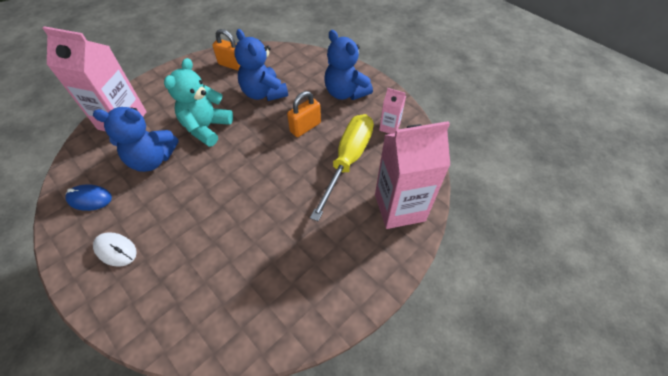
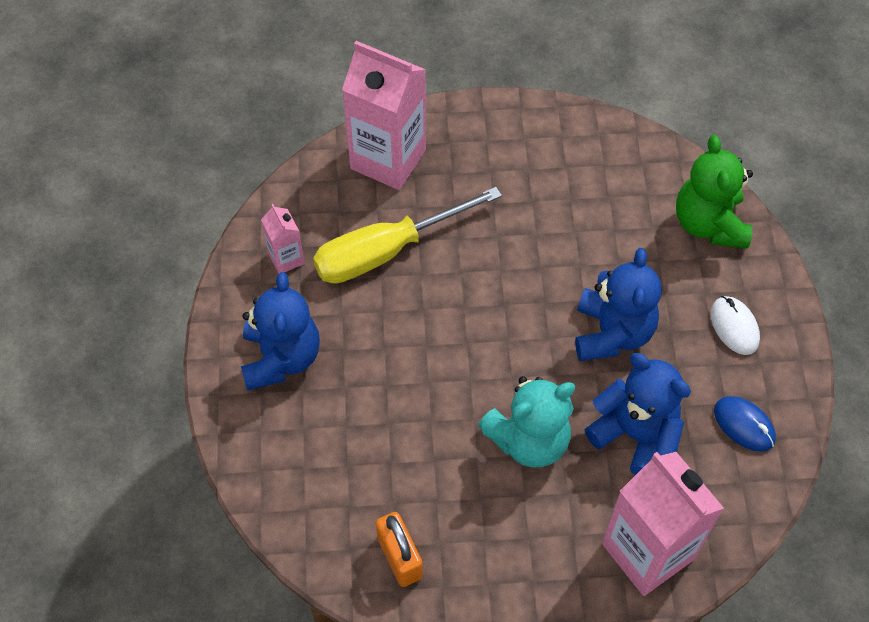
camera: 140 degrees left, 5 degrees up
(164, 313) = (709, 224): none -> green teddy bear
(264, 93) = (398, 448): blue teddy bear -> blue teddy bear (612, 333)
(305, 127) = (393, 339): orange padlock -> none

